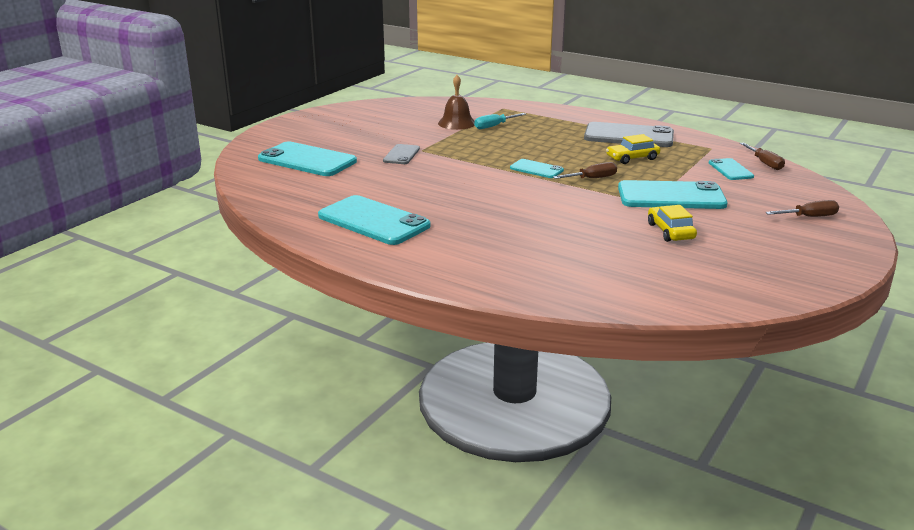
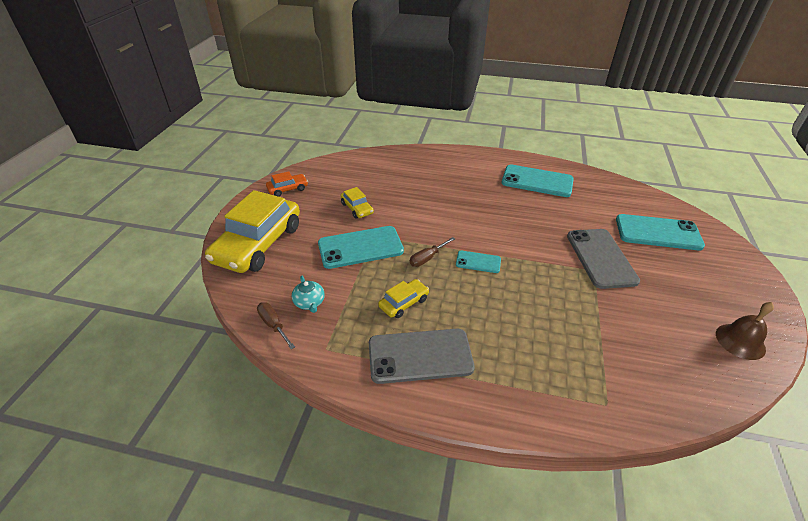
camera: 160 degrees right, 15 degrees up
(401, 155) = (601, 258): grey phone -> grey phone, size x1.91
(456, 123) = (617, 338): brown bell -> brown bell (740, 341)
(494, 126) = (574, 341): turquoise screwdriver -> none
(730, 170) = (309, 303): turquoise phone -> turquoise teapot
(789, 272) = (288, 189): none -> orange car
(809, 217) = (258, 244): brown screwdriver -> yellow car

